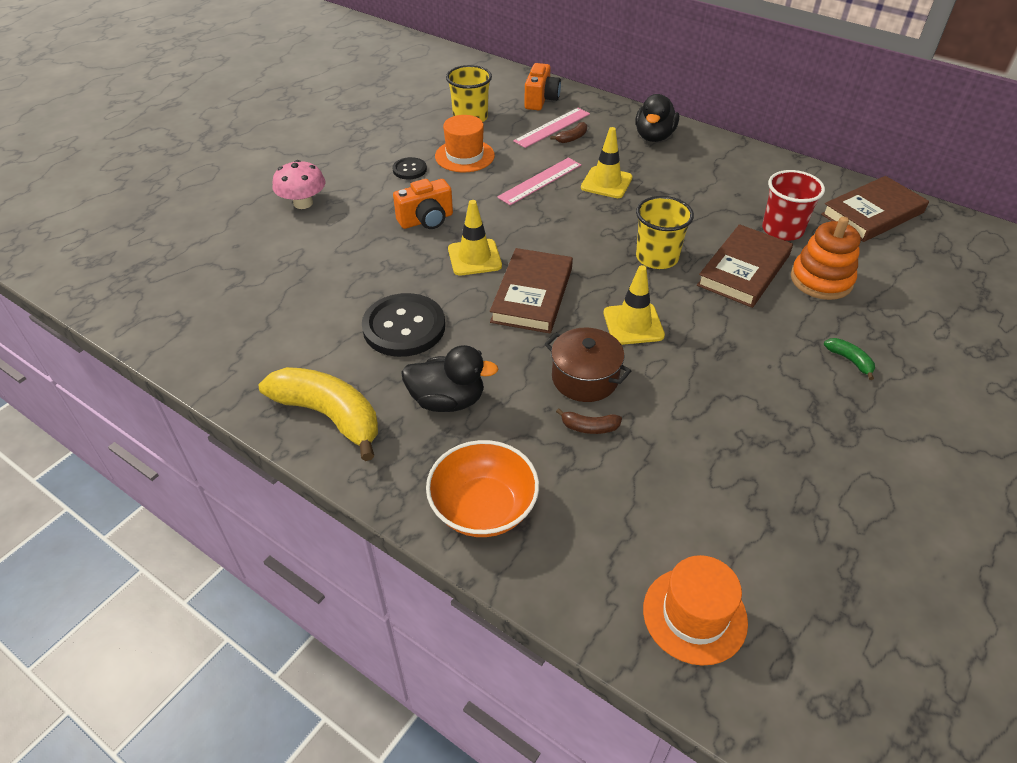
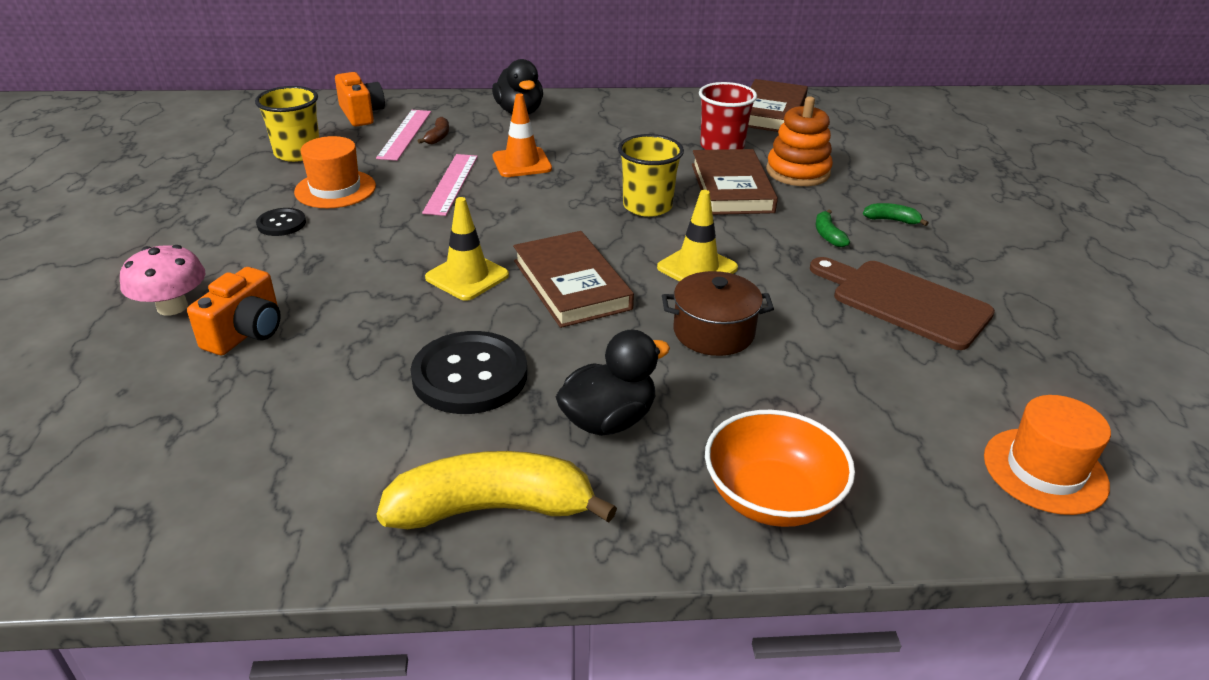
camera: 40 degrees left, 10 degrees down
(426, 220) = (365, 264): orange camera -> orange camera (246, 333)
(589, 427) = (771, 371): brown banana -> none
(606, 183) = (522, 163): yellow traffic cone -> orange traffic cone
(763, 432) = (904, 302): none -> brown cutting board
(773, 347) = (828, 235): none -> green banana

